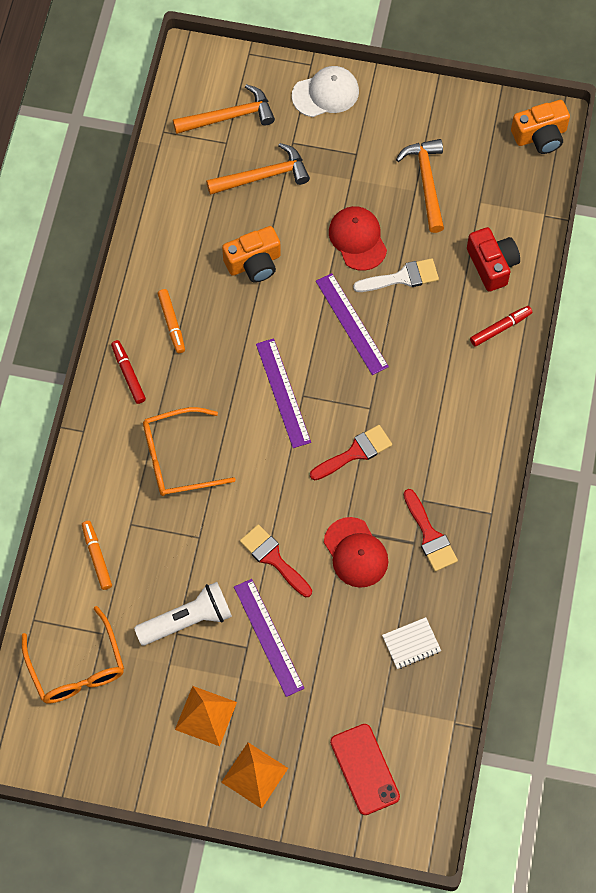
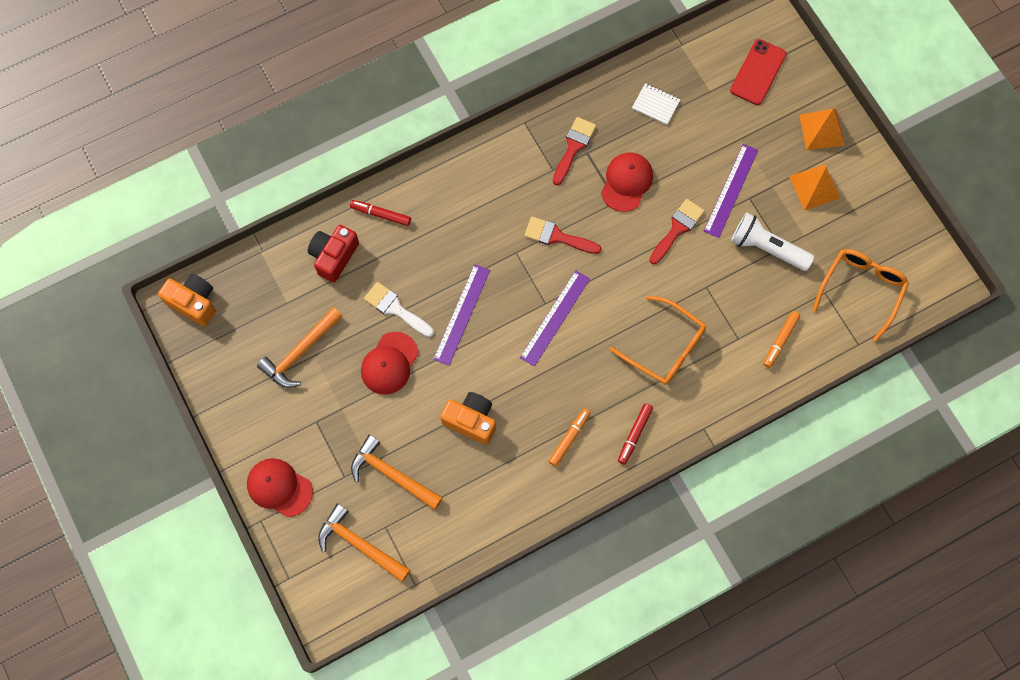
camera: 130 degrees left, 5 degrees up
(273, 558) = (677, 229): red brush -> red brush turned 150 degrees counterclockwise
(325, 93) = (279, 487): white cap -> red cap

